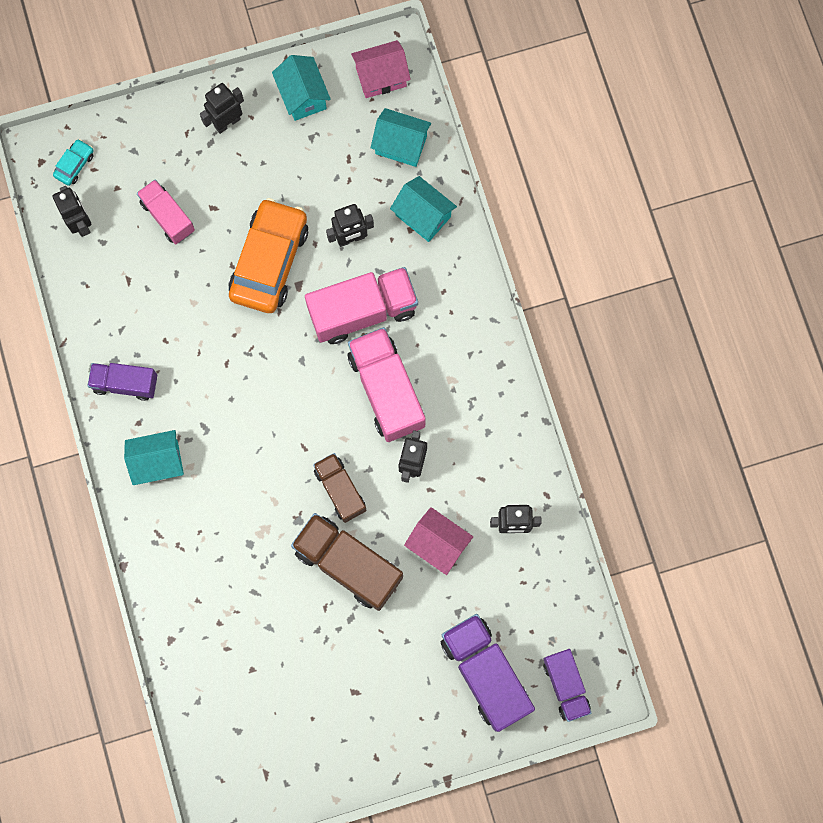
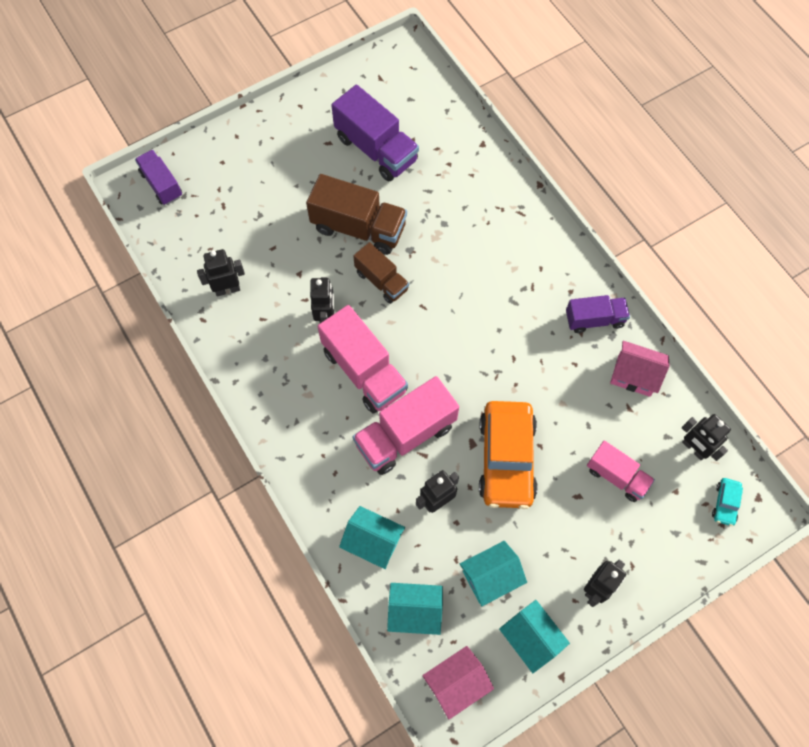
camera: 165 degrees right, 10 degrees down
(158, 462) = (542, 265): turquoise house -> turquoise house (490, 577)
(438, 544) = (288, 260): pink house -> pink house (634, 375)
(485, 673) = (228, 178): purple truck -> purple truck (376, 149)

